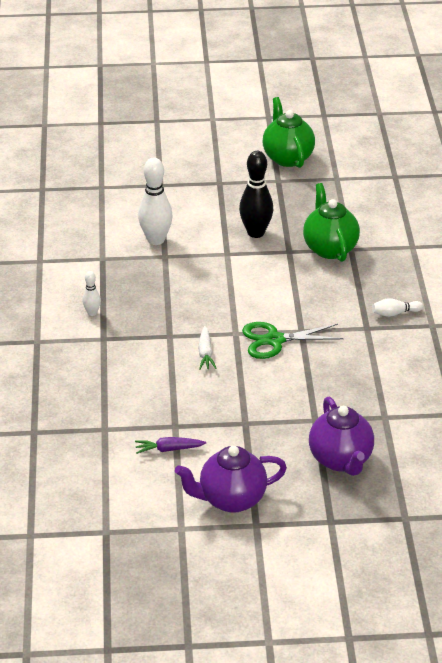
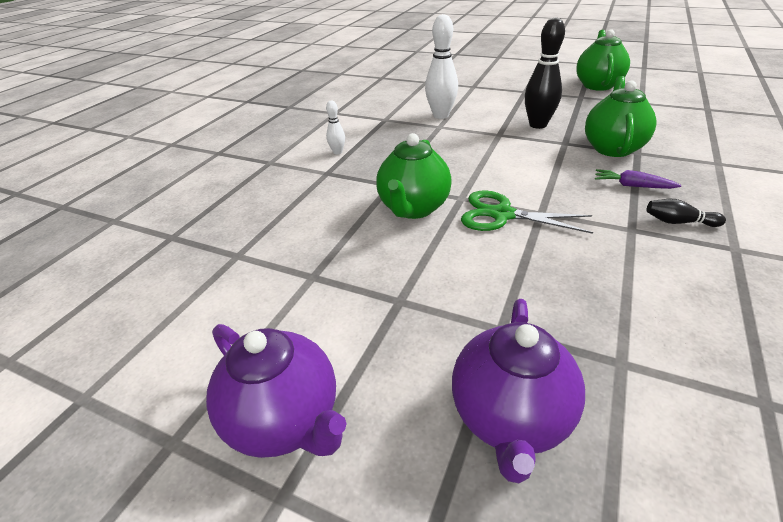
camera: 30 degrees right, 0 degrees up
(169, 449) = (277, 304): purple carrot -> purple carrot (632, 186)
(205, 353) = (413, 208): white carrot -> green teapot
(231, 499) = (286, 420): purple teapot -> purple teapot turned 150 degrees counterclockwise
(395, 313) = (678, 222): white bowling pin -> black bowling pin

